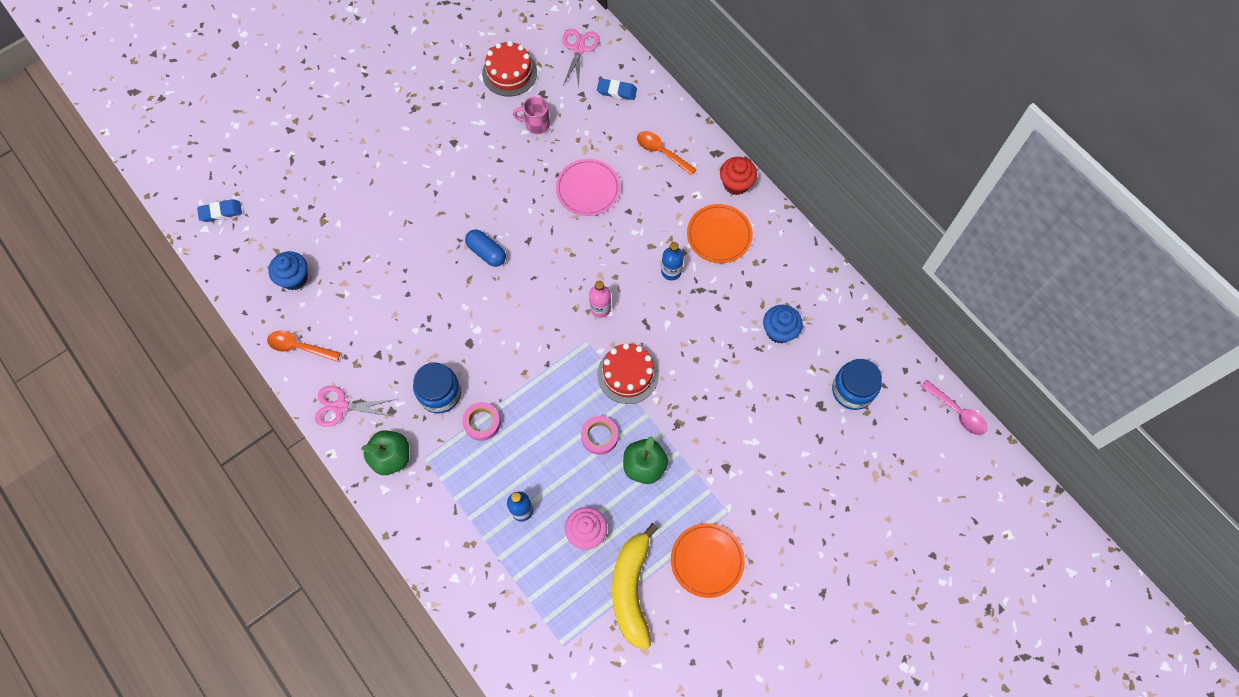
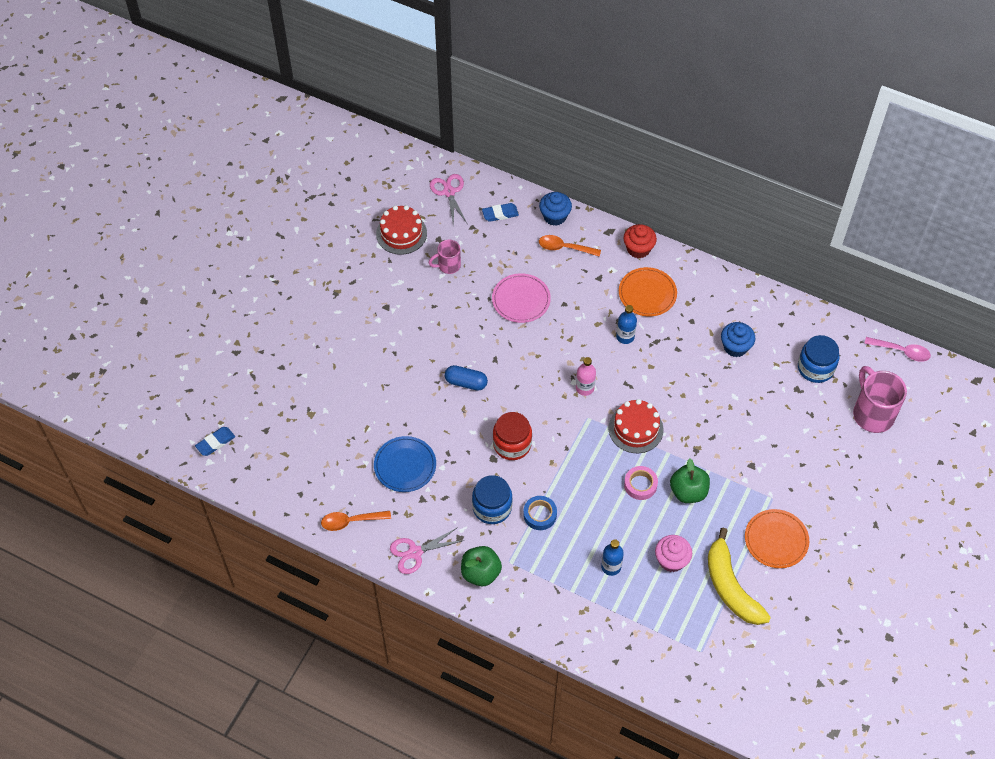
camera: 25 degrees left, 10 degrees down
(294, 278) = (313, 469): blue cupcake -> blue cupcake (555, 216)
(381, 313) = (405, 465): none -> blue plate
(482, 423) = (540, 515): pink tape -> blue tape
(496, 336) = (512, 444): none -> red jar
(887, 467) = (872, 413): none -> pink mug

